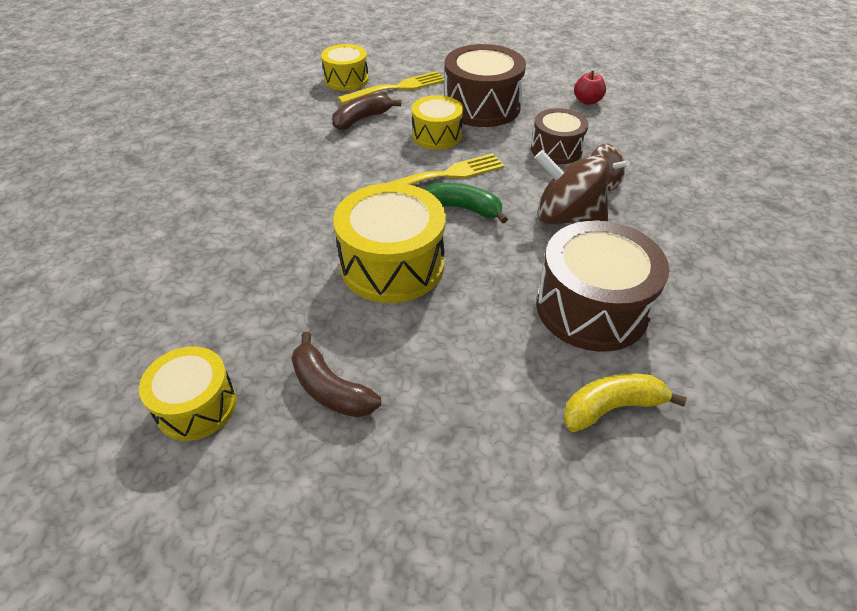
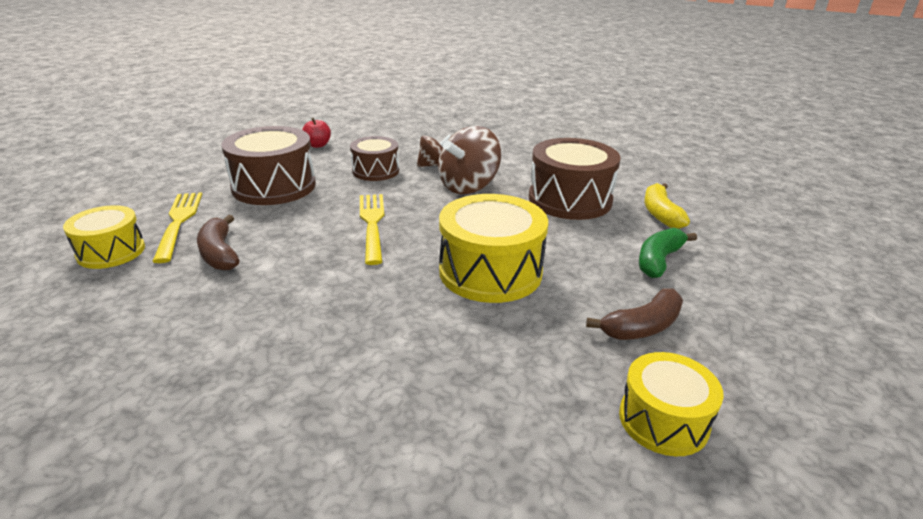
camera: 75 degrees left, 15 degrees down
(437, 135) = (300, 216): yellow drum -> none
(463, 208) = (429, 224): green banana -> green banana (658, 260)

